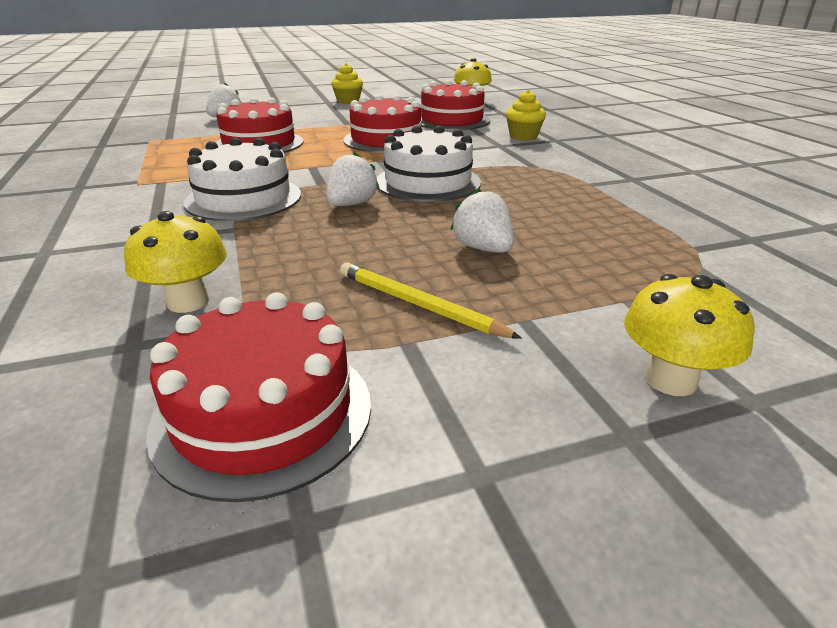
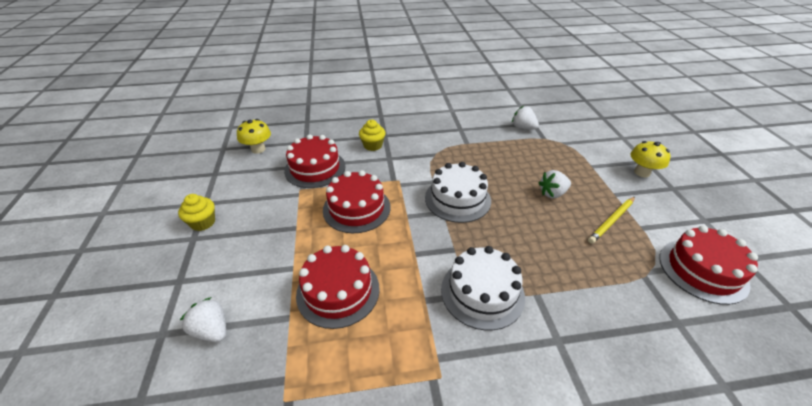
camera: 80 degrees left, 10 degrees up
(188, 302) = (633, 305): yellow mushroom -> none
(351, 204) = (495, 235): white strawberry -> white strawberry (523, 127)

